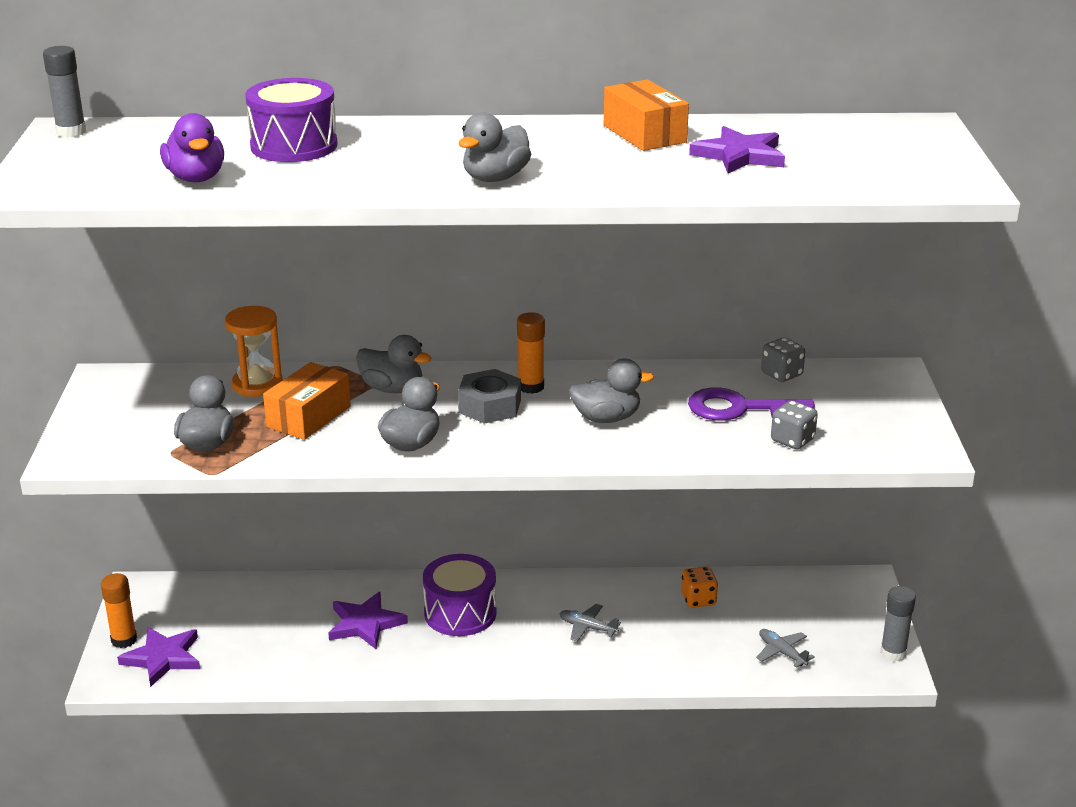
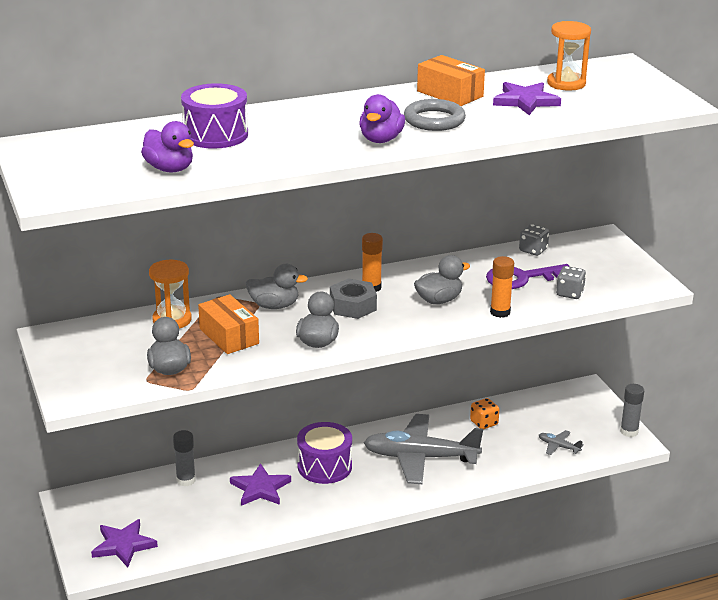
camera: 20 degrees left, 0 degrees up
(71, 132) = (35, 146): grey glue stick -> grey glue stick (186, 480)
(124, 640) = (83, 539): orange glue stick -> orange glue stick (500, 312)
(308, 416) = (229, 336): orange box -> orange box turned 45 degrees counterclockwise
(495, 178) = (381, 139): grey duck -> purple duck
(587, 628) = (420, 458): grey plane -> grey plane, size x2.48
(590, 163) = (434, 120): none -> grey ring
(820, 140) = (566, 83): none -> orange hourglass

